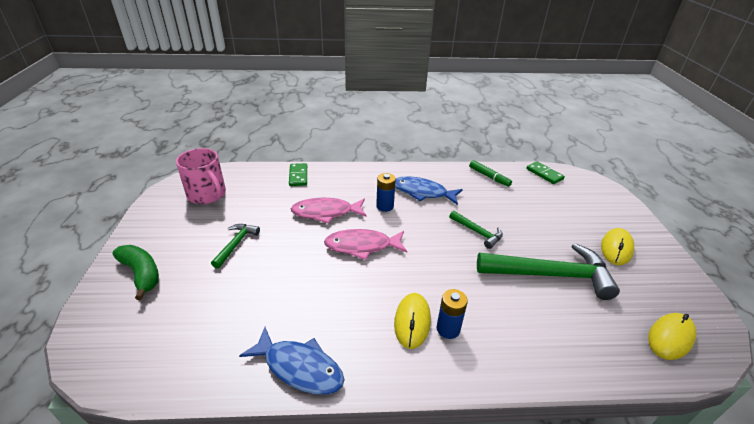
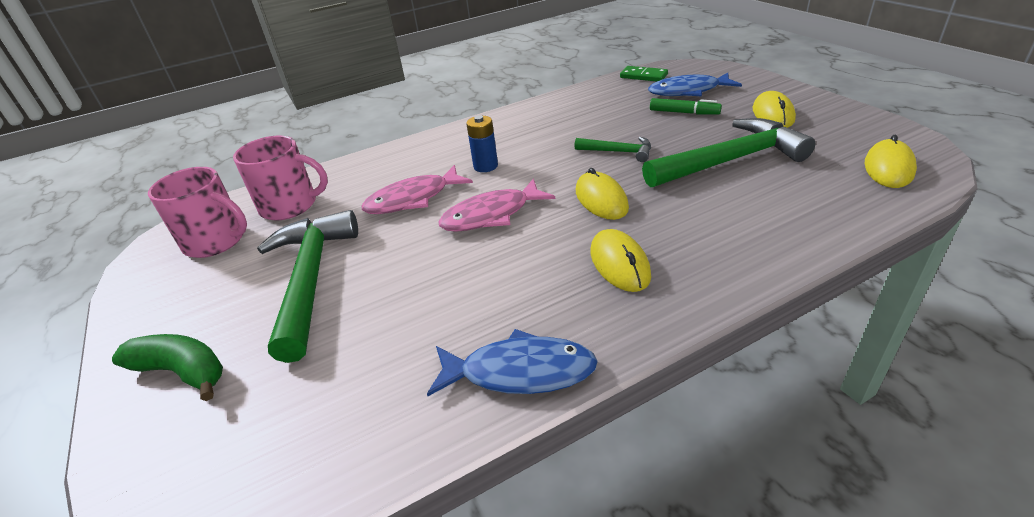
camera: 20 degrees left, 0 degrees up
(236, 244) = (311, 279): green hammer -> green hammer, size x2.02
(258, 186) = (290, 206): none -> pink mug
(298, 176) = (340, 175): green domino -> none
(423, 192) = (521, 137): blue fish -> blue fish (688, 91)
(437, 266) = (601, 199): none -> yellow mouse
(448, 329) = (666, 253): blue battery -> none
(489, 177) = (585, 98): green marker -> green marker (684, 112)

